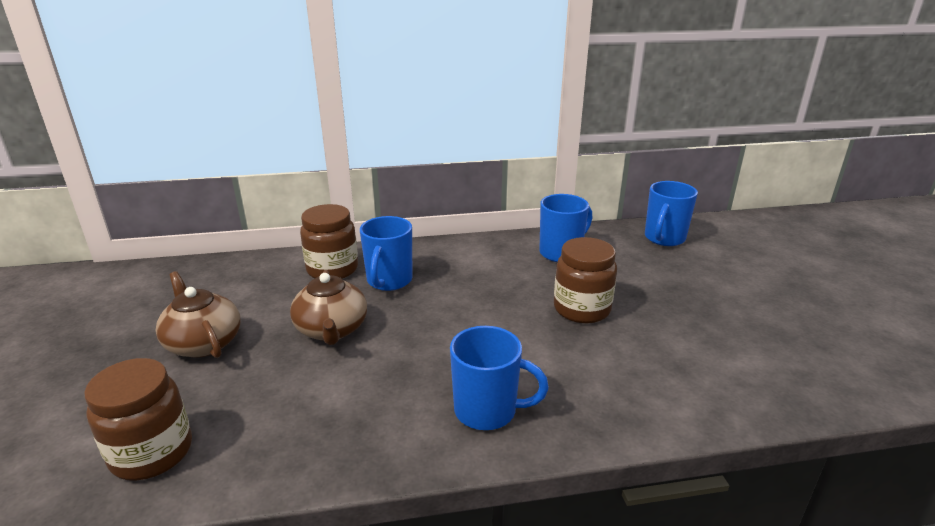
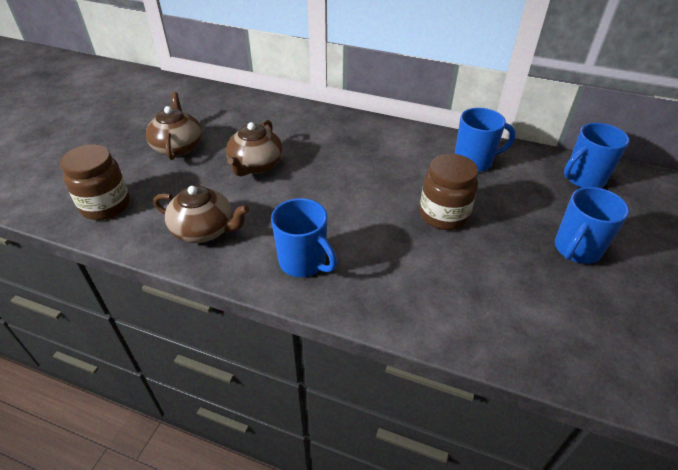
camera: 30 degrees right, 15 degrees up
(331, 425) = (204, 230): none -> brown teapot
(332, 269) = (291, 120): brown jar -> none
(389, 281) = (321, 141): blue mug -> blue mug (576, 249)

